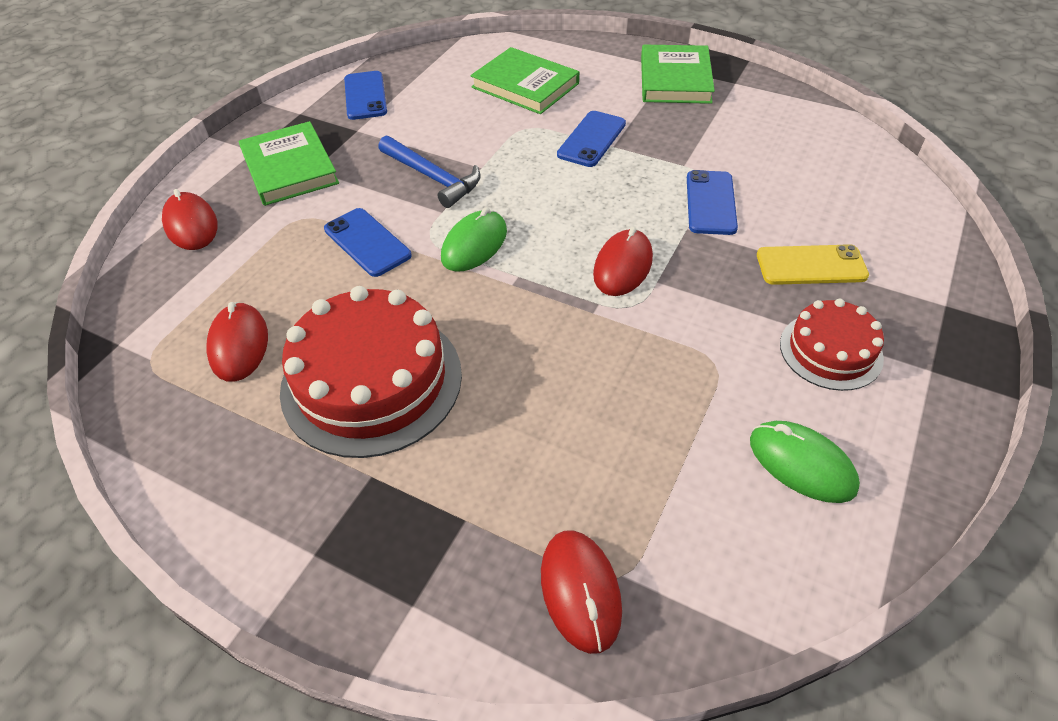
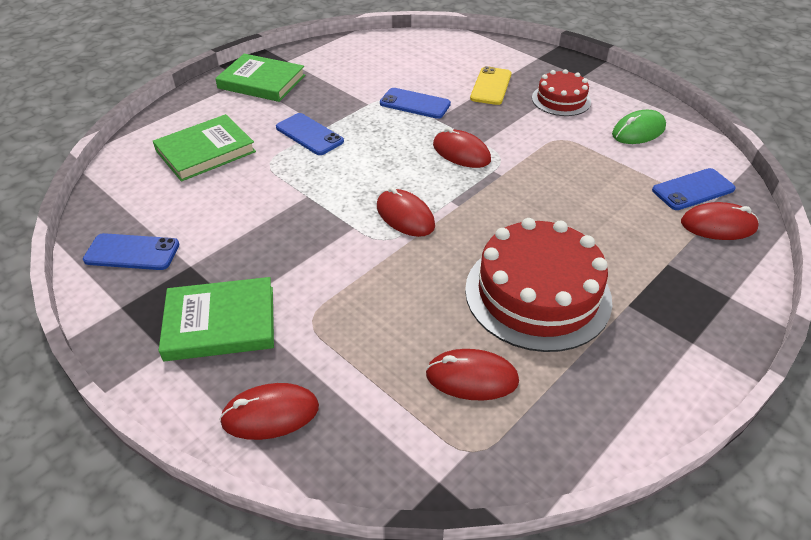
camera: 75 degrees left, 5 degrees down
(367, 242) = (371, 278): blue phone -> blue phone (693, 190)
(433, 177) = (303, 225): blue hammer -> none
(474, 245) = (405, 216): green mouse -> red mouse

